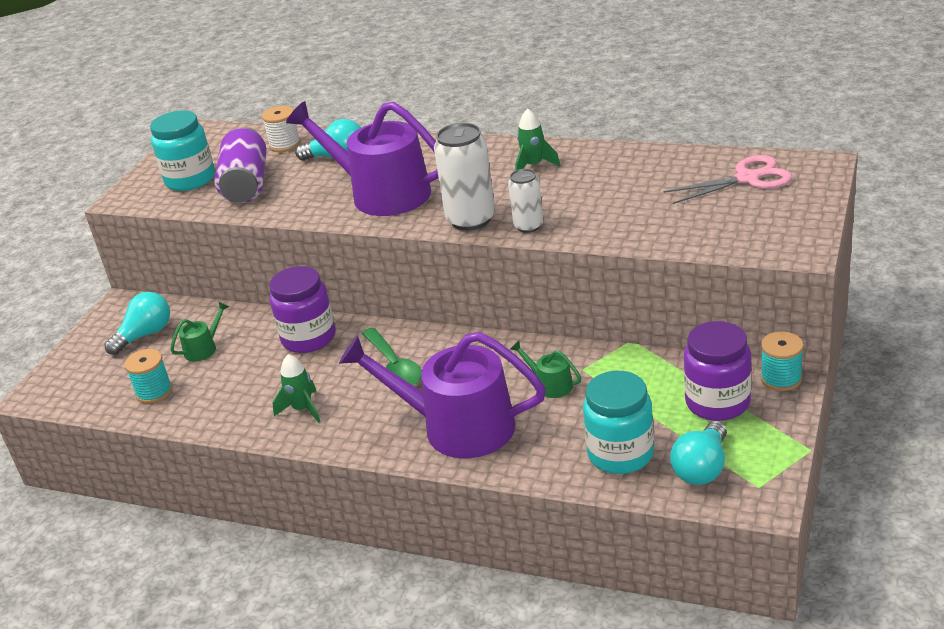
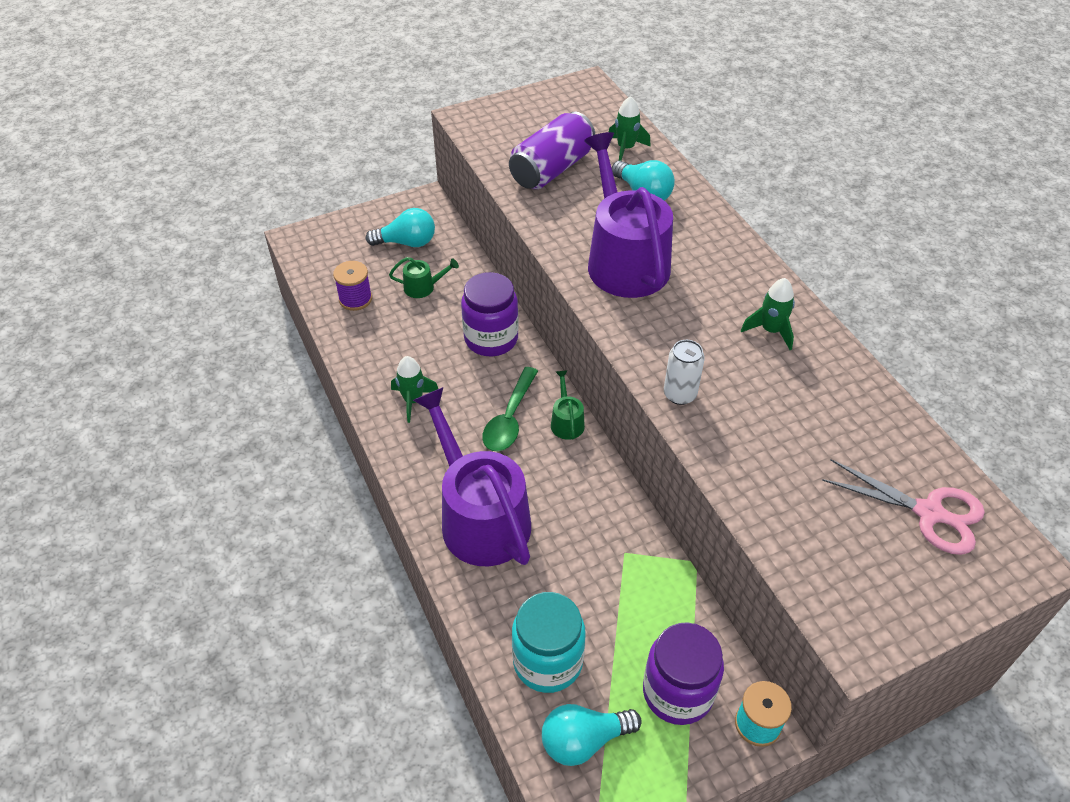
camera: 40 degrees right, 15 degrees up
(154, 392) = (355, 299): turquoise spool -> purple spool
(190, 180) = (524, 133): turquoise jar -> none
(285, 145) = (625, 149): white spool -> green rocket
(471, 220) = (648, 347): white can -> none
(550, 384) = (585, 544): green watering can -> green watering can (566, 421)

